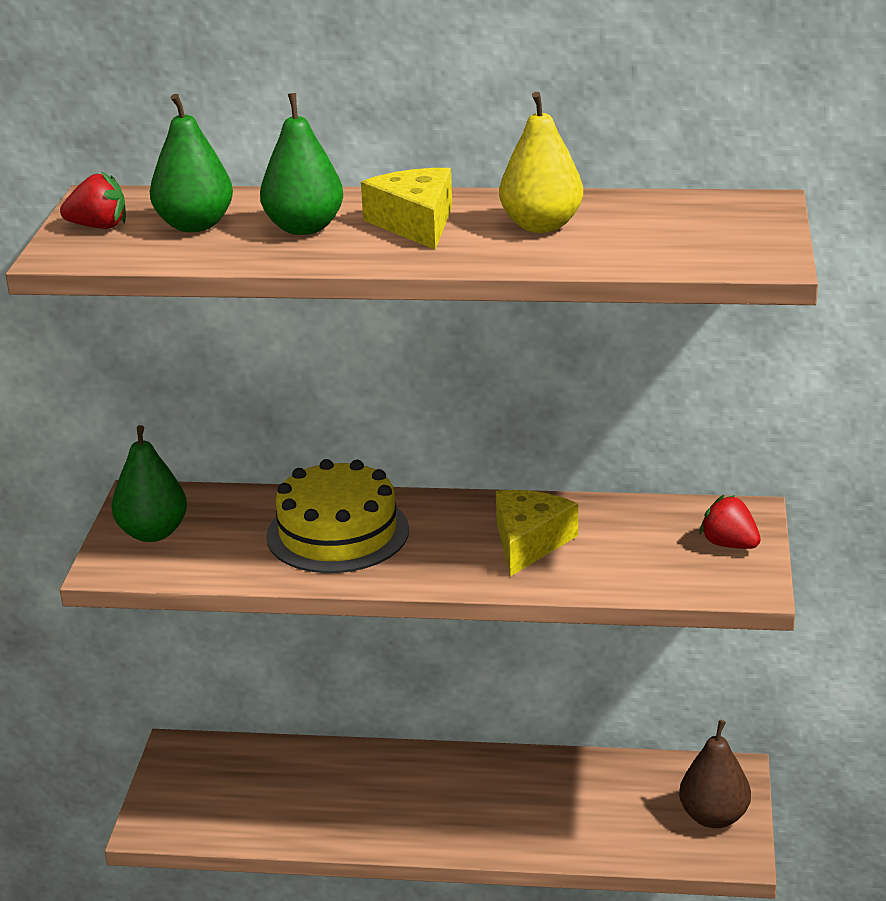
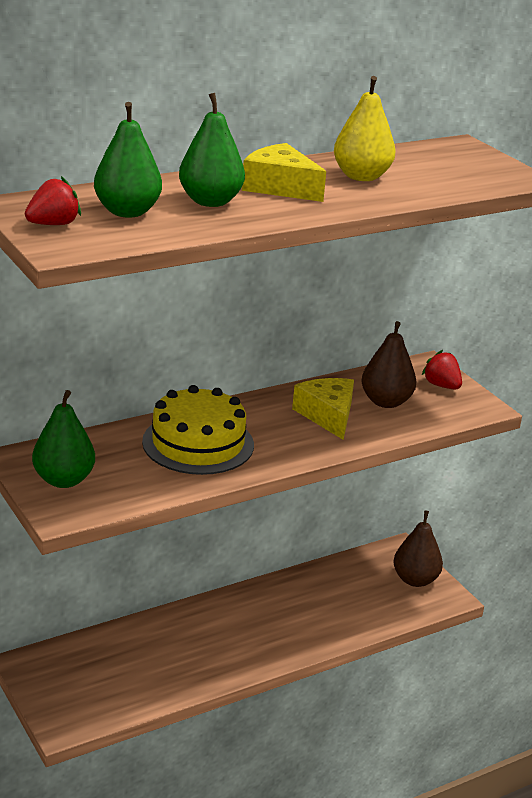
camera: 40 degrees left, 0 degrees up
(625, 545) = (386, 402): none -> brown pear
(729, 544) = (441, 385): red strawberry -> red strawberry turned 45 degrees clockwise

